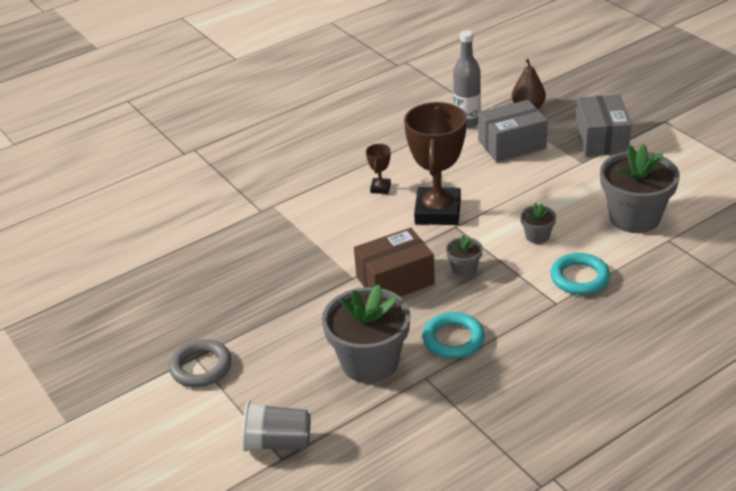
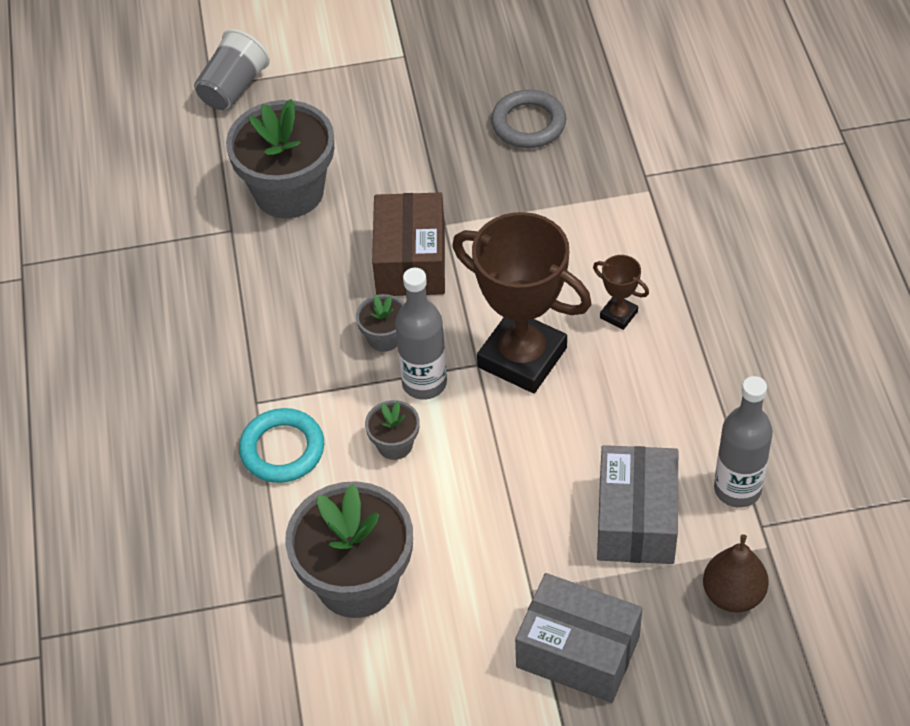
camera: 115 degrees right, 15 degrees up
(201, 367) = (385, 56): grey ring -> grey ring (528, 123)
(453, 339) = (270, 277): turquoise ring -> none
(485, 241) = (424, 383): none -> grey bottle

